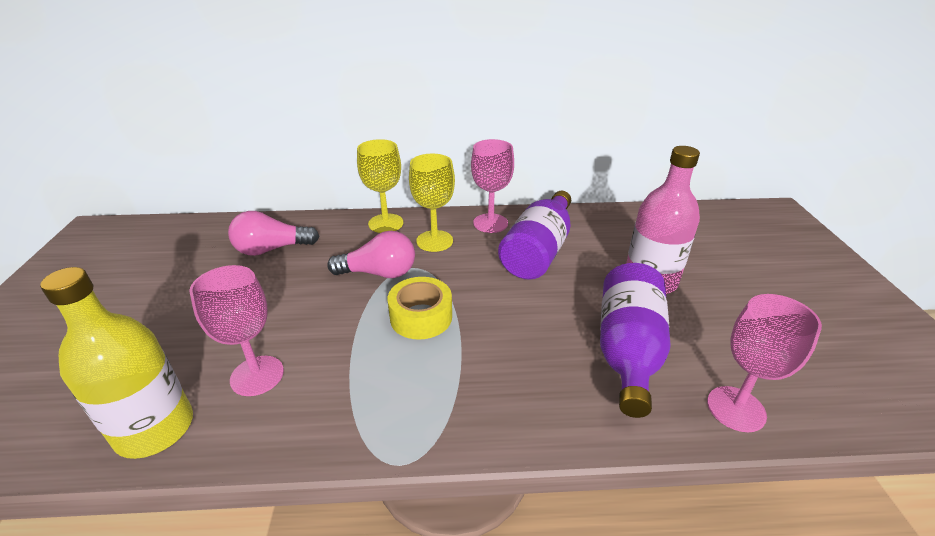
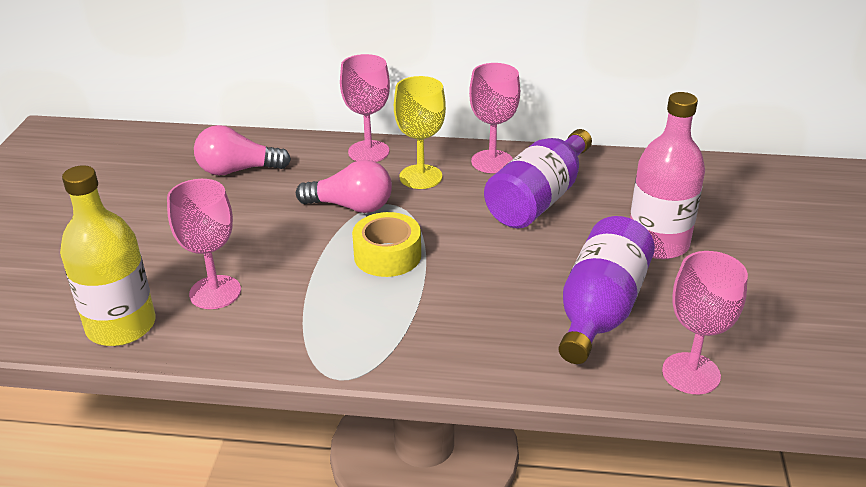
camera: 10 degrees right, 0 degrees up
(386, 223) = (368, 152): yellow goblet -> pink goblet

